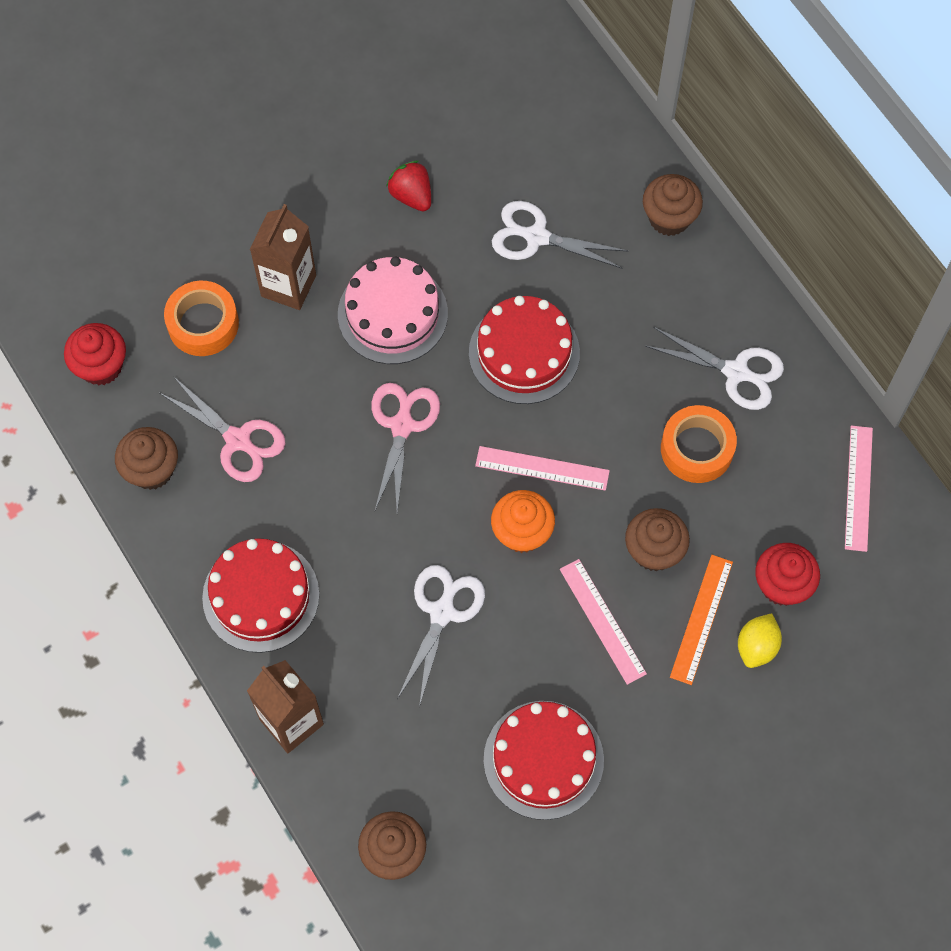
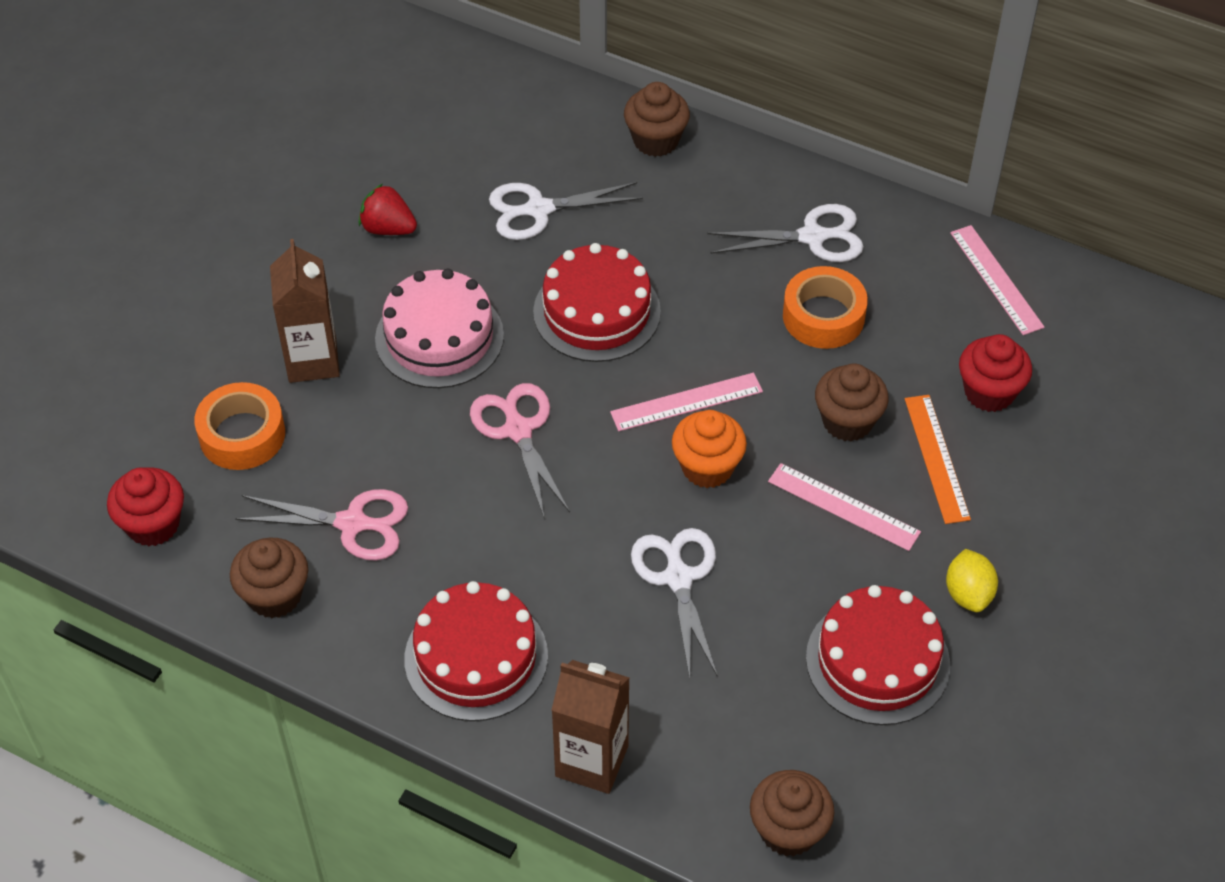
camera: 30 degrees left, 15 degrees down
(756, 646) = (1006, 456): yellow lemon -> yellow lemon (968, 594)

